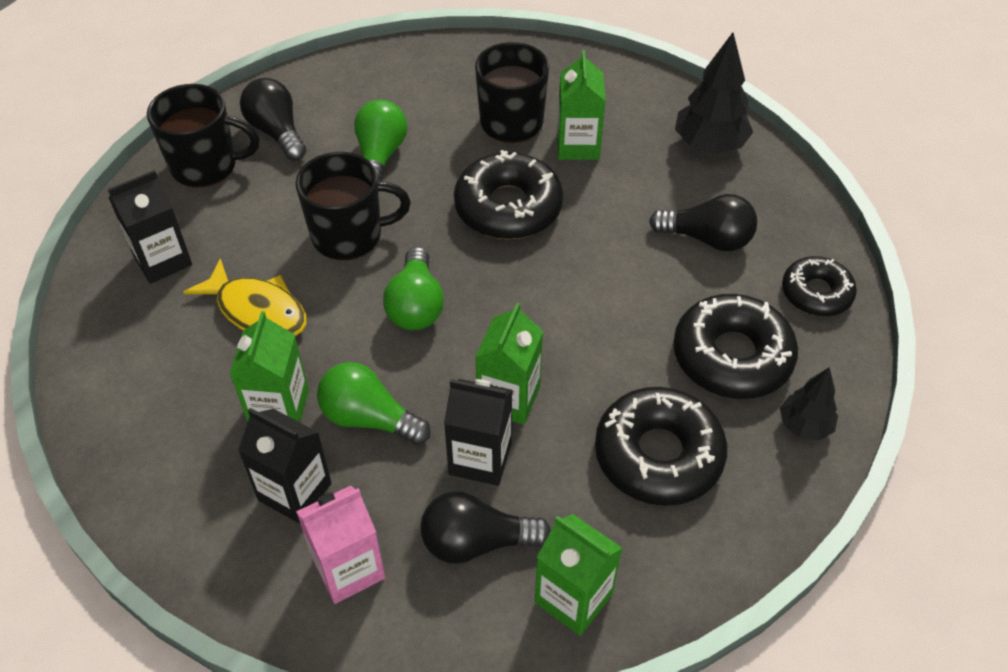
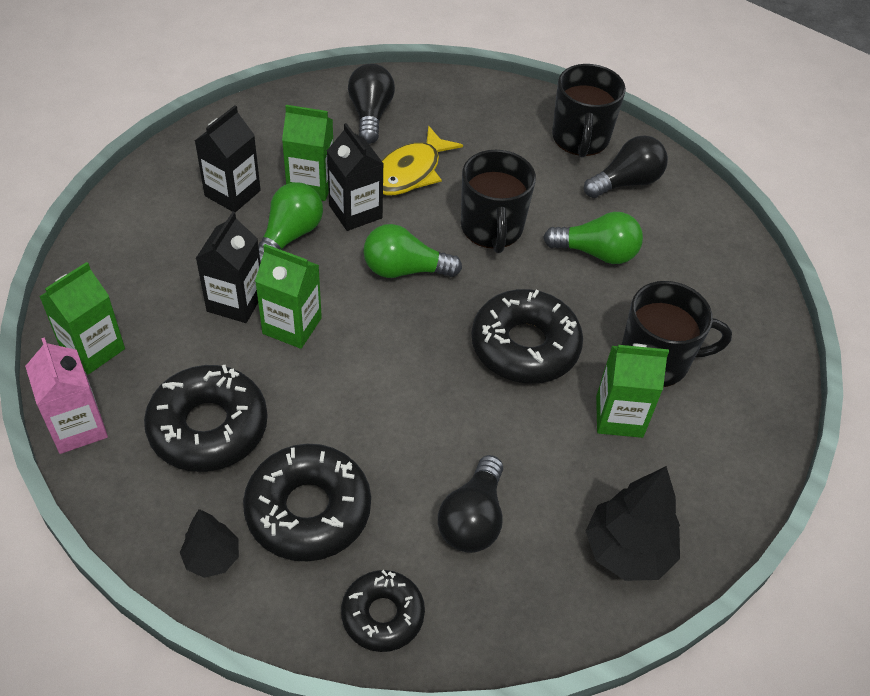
camera: 90 degrees right, 0 degrees up
(162, 260) = (469, 118): black carton -> black carton (355, 212)
(348, 568) = (160, 221): pink carton -> pink carton (78, 427)
(476, 542) = (160, 294): black light bulb -> black light bulb (370, 114)

